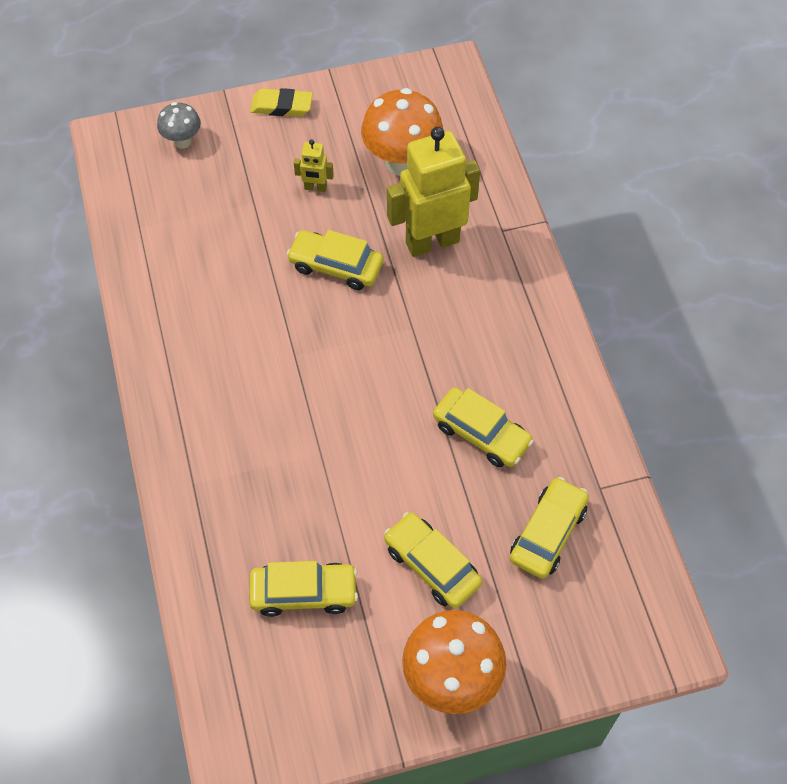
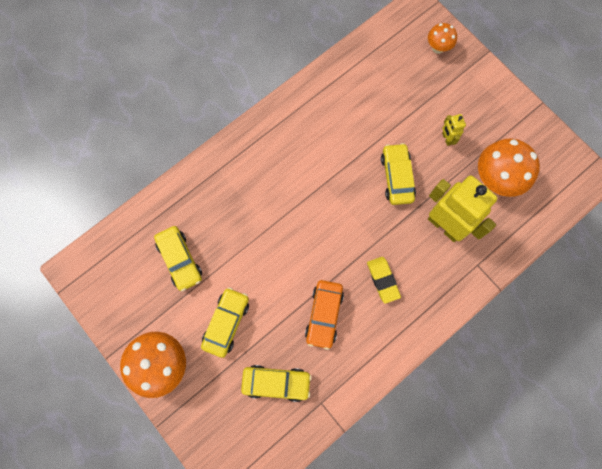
camera: 65 degrees right, 15 degrees up
(182, 141) = (438, 48): grey mushroom -> orange mushroom
(281, 106) = (496, 89): yellow eraser -> yellow eraser (383, 280)
(481, 434) = (324, 315): yellow car -> orange car

